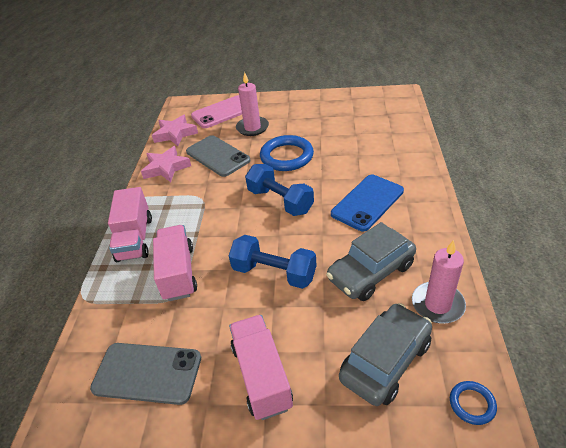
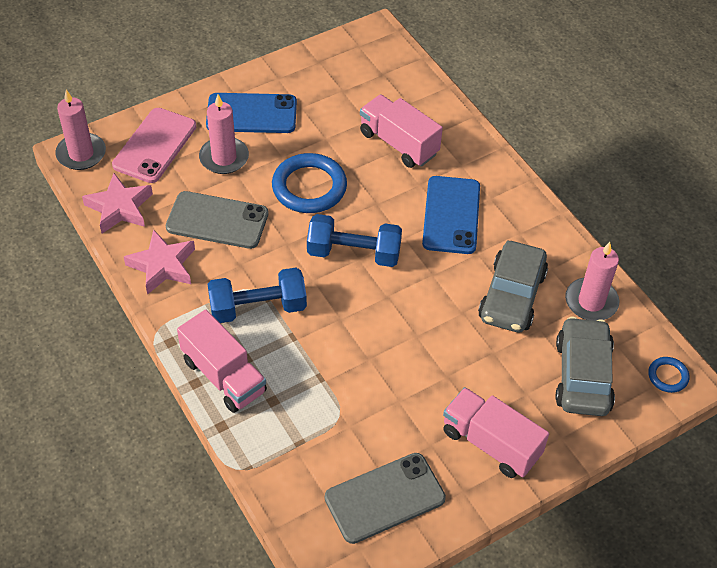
camera: 40 degrees left, 10 degrees up
(178, 273) = (317, 390): pink truck -> pink truck (399, 143)
(183, 105) = (81, 154): none -> pink candle
(274, 273) = (419, 341): blue dumbbell -> blue dumbbell (258, 308)
(288, 112) = (251, 113): none -> blue phone

